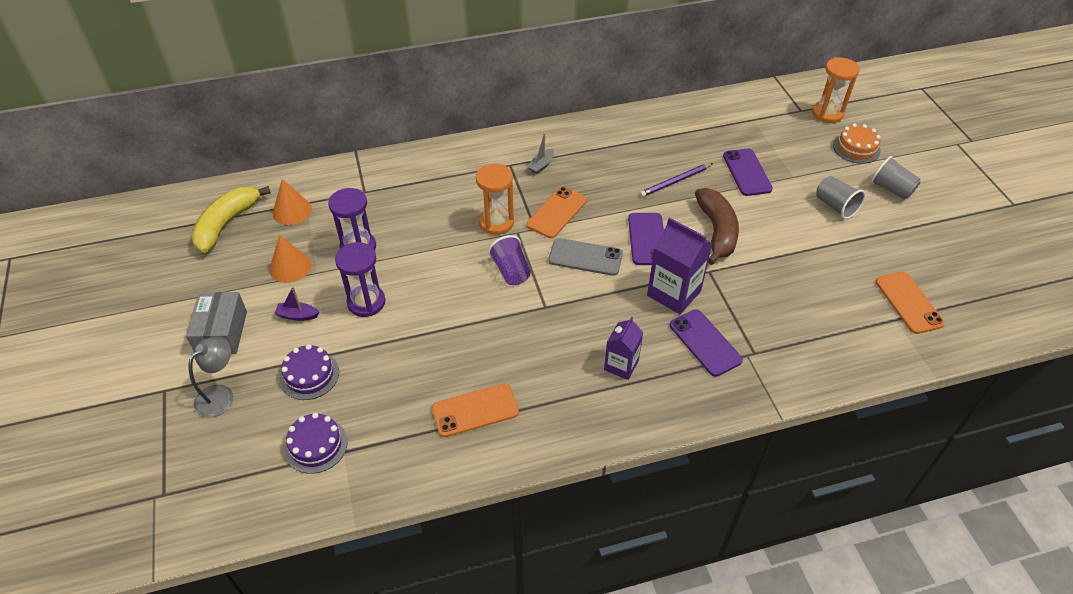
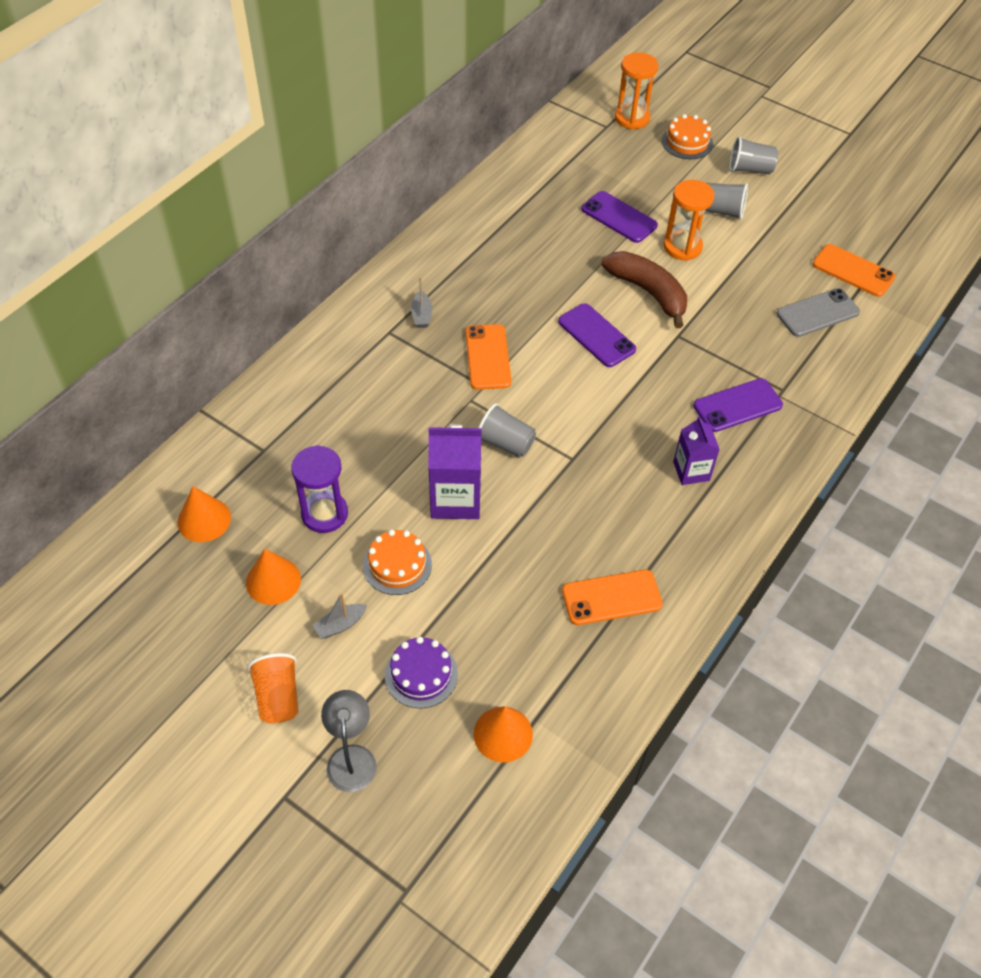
camera: 40 degrees left, 5 degrees up
(222, 333) = (278, 697): grey box -> orange cup
(227, 224) = (142, 581): yellow banana -> none
(297, 315) = (340, 625): purple boat -> grey boat
(316, 445) = (503, 734): purple cake -> orange cone
(366, 302) = (397, 565): purple hourglass -> orange cake
(475, 410) = (611, 597): orange phone -> orange phone turned 45 degrees clockwise
(496, 222) = (439, 402): orange hourglass -> orange hourglass (682, 247)
(511, 271) = (505, 443): purple cup -> grey cup
(585, 257) = (560, 387): grey phone -> grey phone (817, 313)
(674, 293) = (669, 375): purple carton -> purple carton (455, 499)
(675, 181) = (565, 262): purple pencil -> none
(705, 343) = (737, 405): purple phone -> purple phone turned 45 degrees counterclockwise

